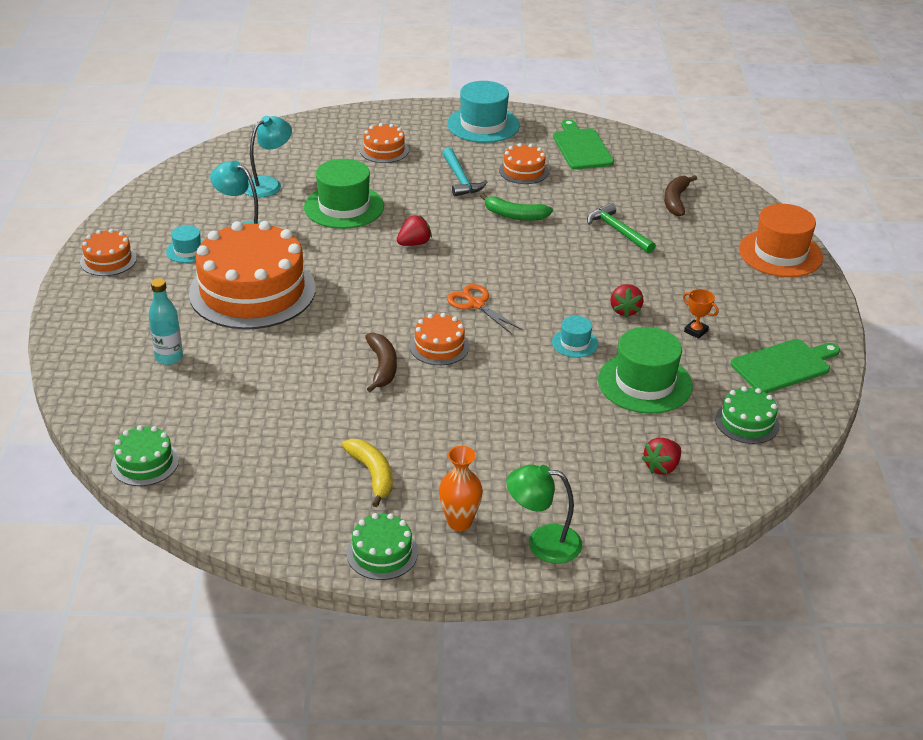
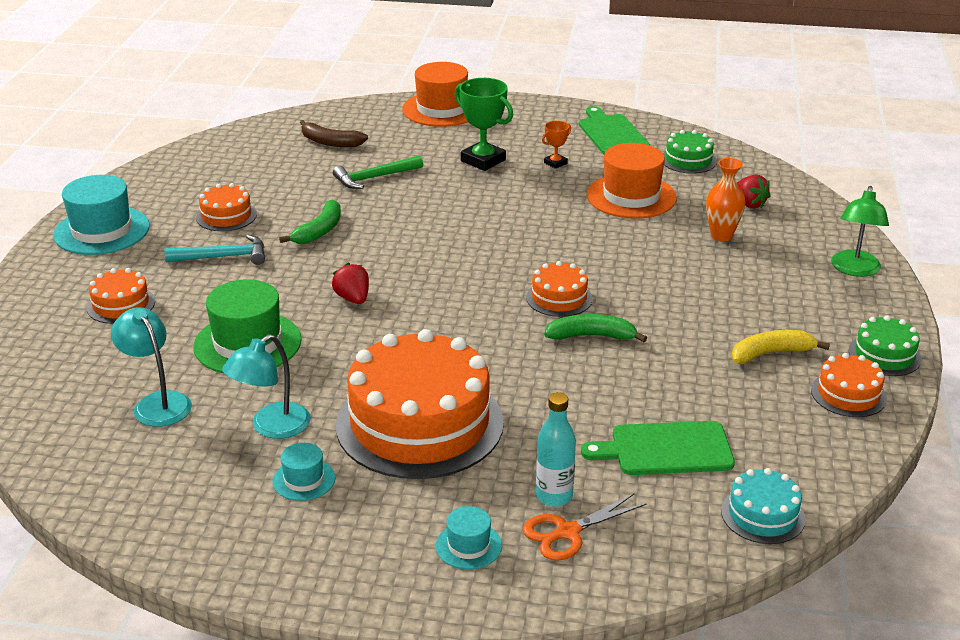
camera: 80 degrees left, 5 degrees down
(108, 260) = (300, 560): orange cake -> orange cake (848, 394)
(145, 462) = (763, 515): green cake -> turquoise cake
(382, 367) = (591, 336): brown banana -> green banana
(459, 522) = (835, 309): orange vase -> orange vase (721, 236)
(476, 304) = (486, 269): orange scissors -> orange scissors (567, 532)
(575, 343) = (565, 222): turquoise hat -> turquoise hat (468, 546)
(581, 148) = (195, 177): green cutting board -> green cutting board (666, 449)
(625, 310) = (515, 191): red strawberry -> none
(645, 383) = (631, 196): green hat -> orange hat
(680, 287) = (483, 160): none -> green trophy

